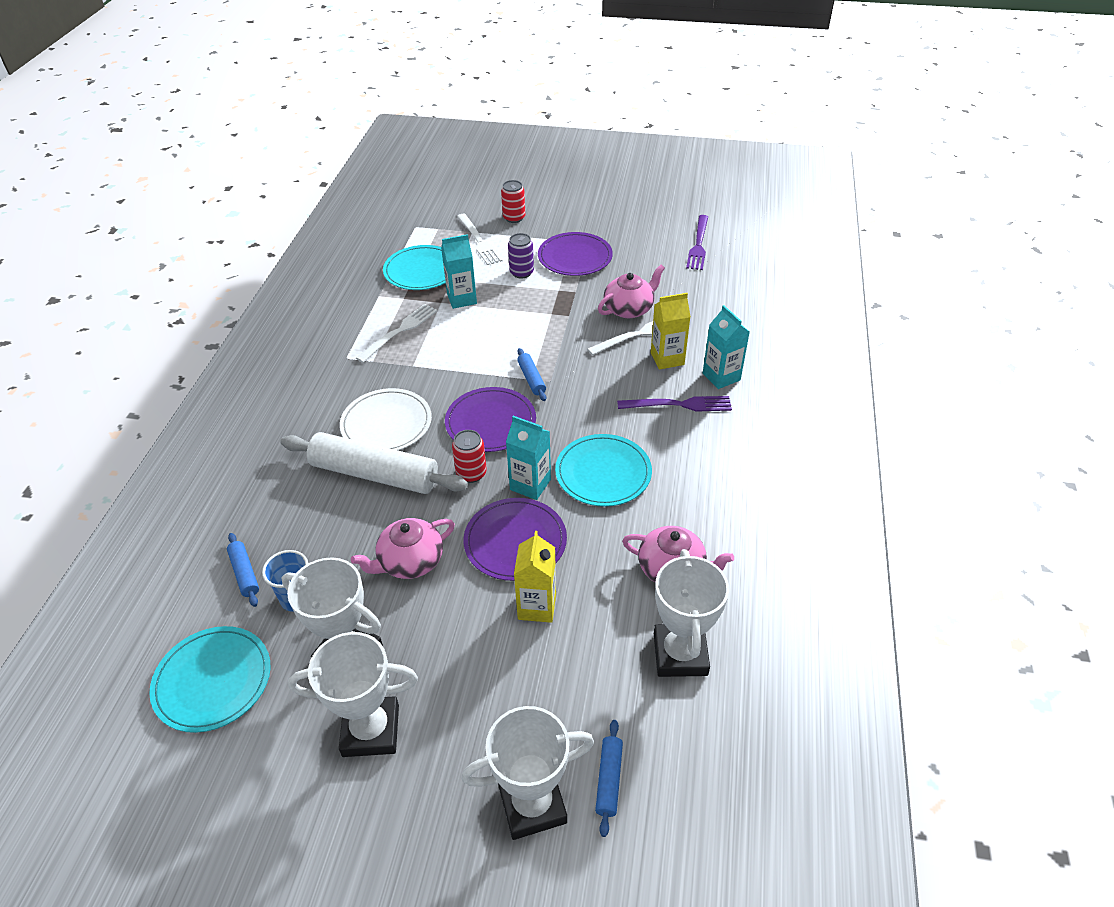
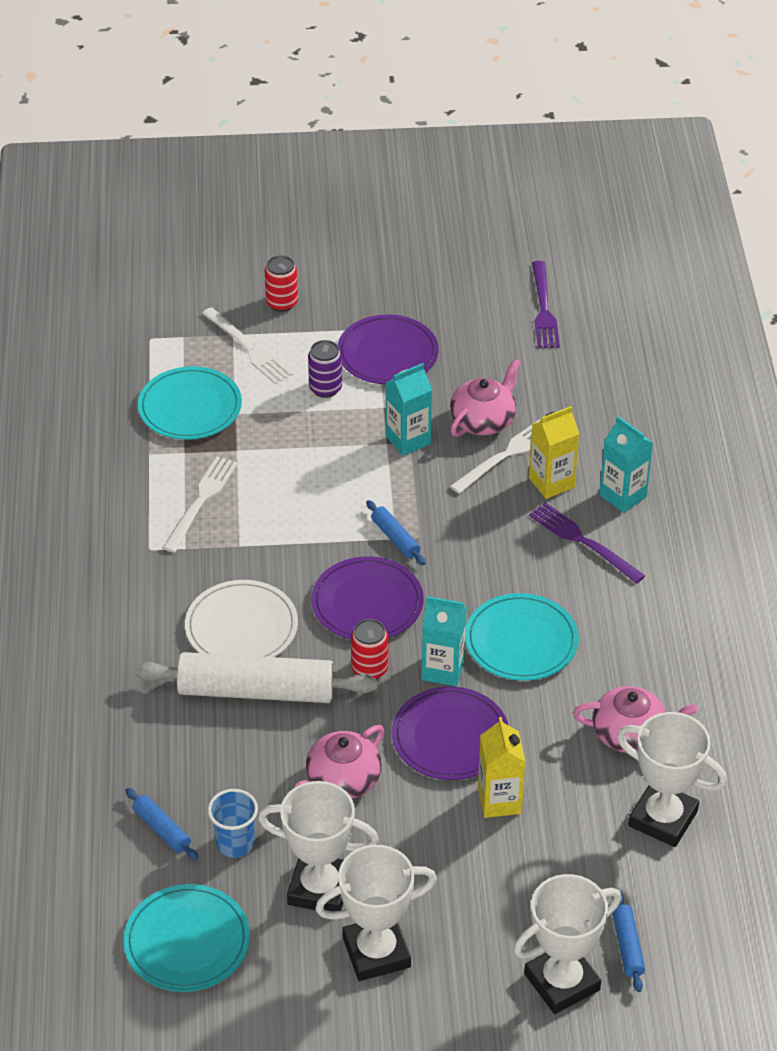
camera: 15 degrees left, 0 degrees up
(462, 299) = (262, 441): turquoise carton -> turquoise carton (408, 440)
(679, 405) = (583, 541): purple fork -> purple fork turned 120 degrees counterclockwise
(680, 654) = (663, 818): white trophy -> white trophy turned 45 degrees counterclockwise

